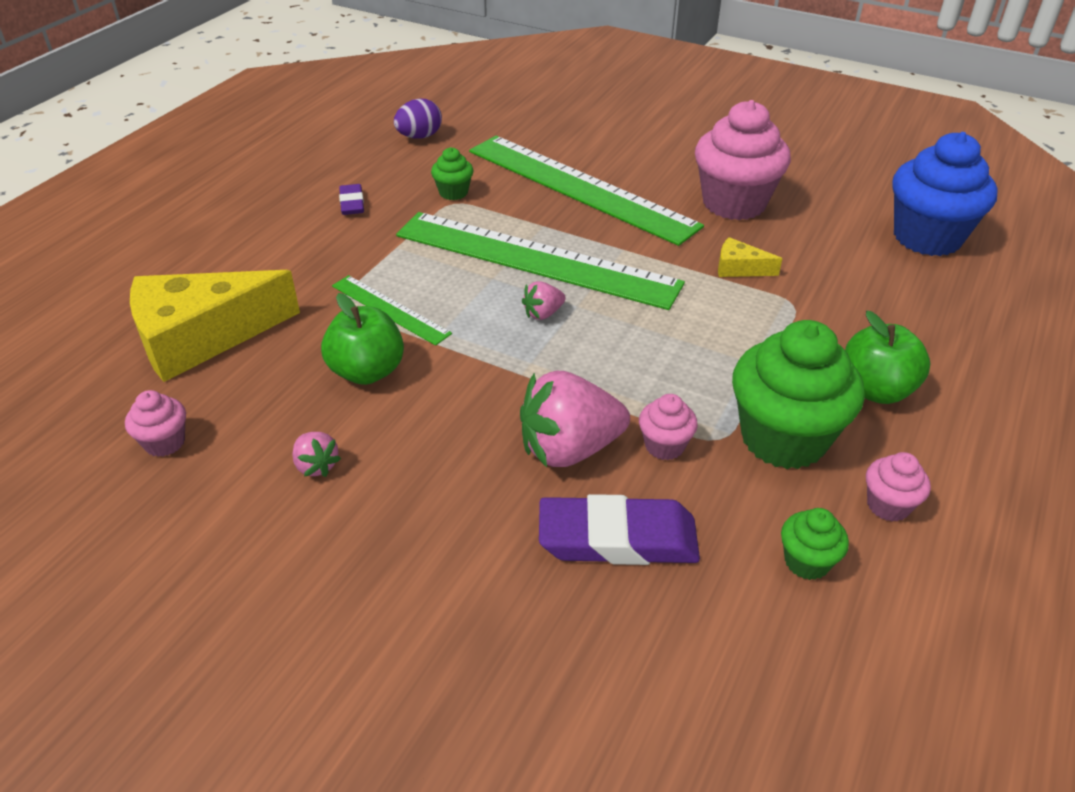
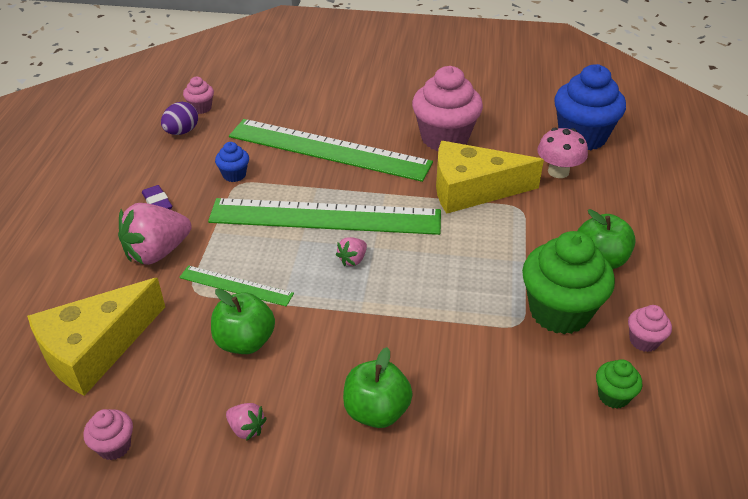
camera: 20 degrees left, 0 degrees up
(453, 192) = (234, 175): green cupcake -> blue cupcake
(479, 490) = (376, 411): none -> green apple
(569, 449) = (423, 361): pink strawberry -> pink strawberry (157, 252)
(617, 538) = (488, 418): purple eraser -> none
(664, 446) = (486, 339): pink cupcake -> pink cupcake (201, 108)
(739, 268) = (472, 189): yellow cheese -> yellow cheese, size x2.33
(870, 271) = (558, 171): none -> pink mushroom

